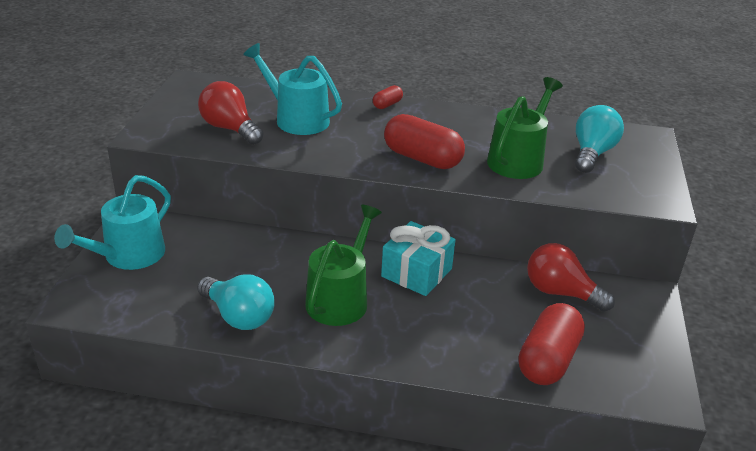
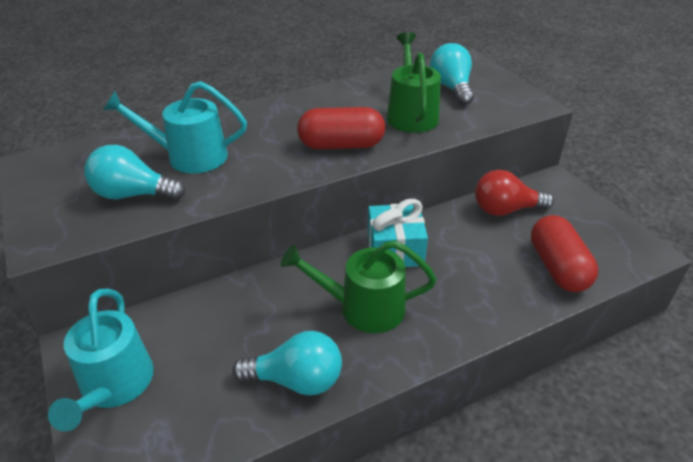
camera: 35 degrees left, 5 degrees up
(230, 129) = (133, 195): red light bulb -> turquoise light bulb
(340, 299) = (363, 308): green watering can -> green watering can turned 75 degrees counterclockwise
(387, 104) = (255, 110): red capsule -> none

